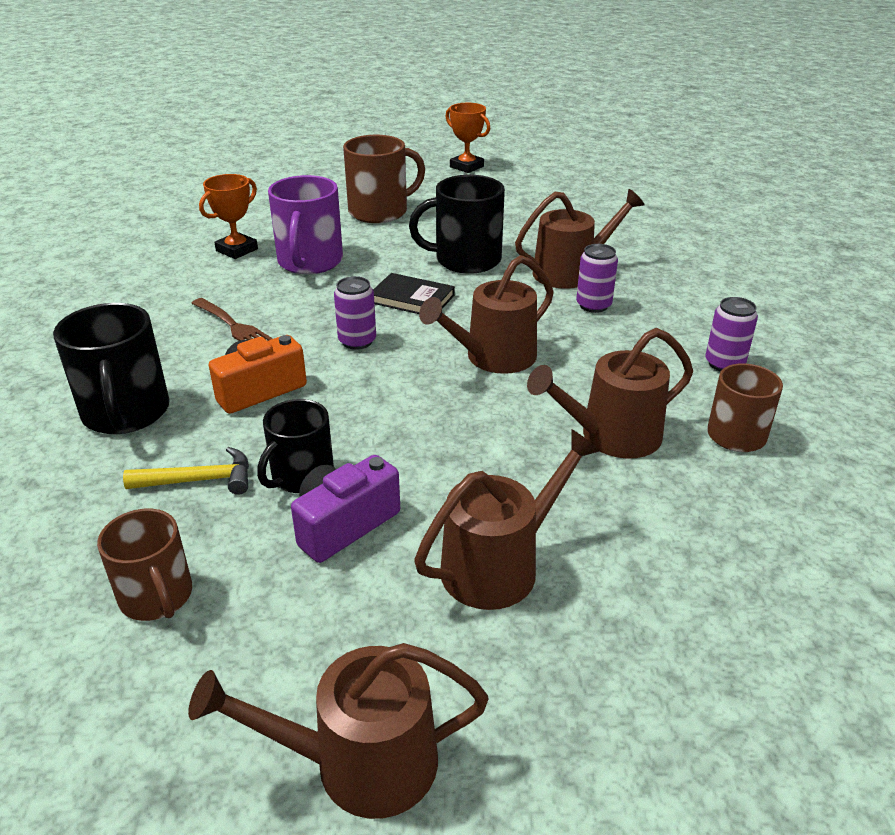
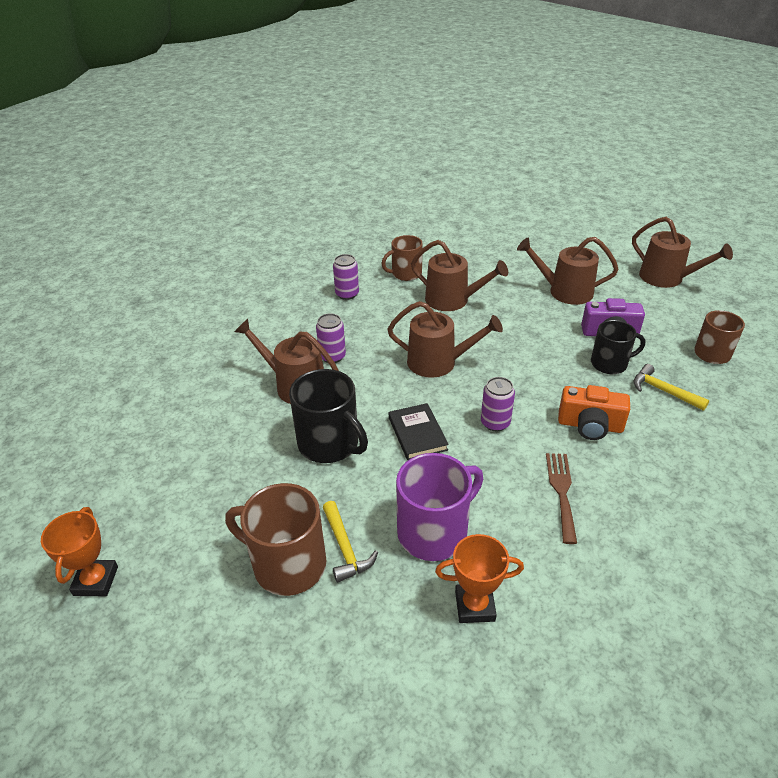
camera: 130 degrees left, 5 degrees up
(126, 413) = (684, 461): black mug -> none
(357, 230) = (345, 548): none -> yellow hammer

